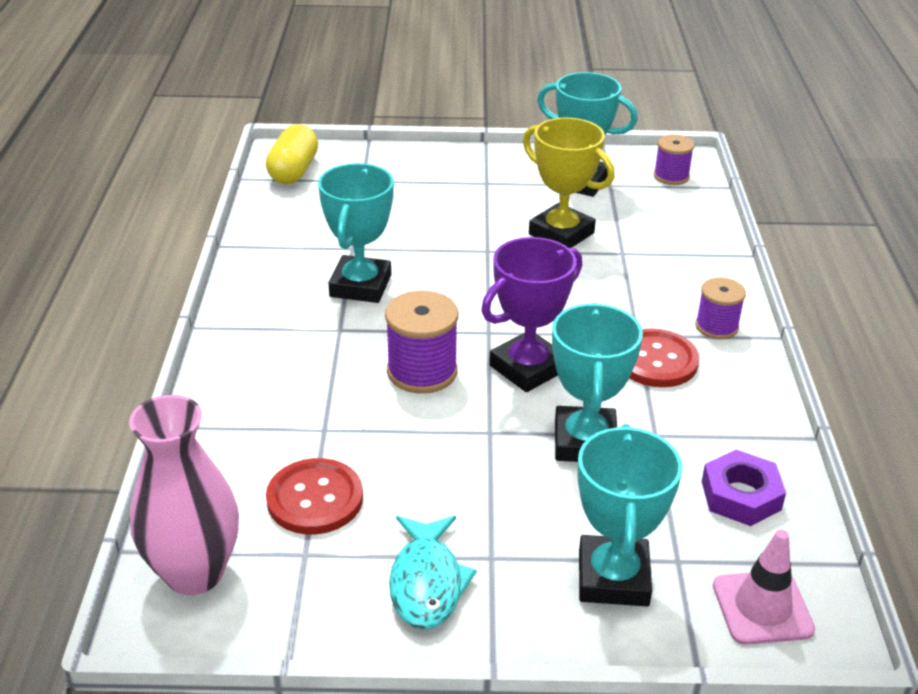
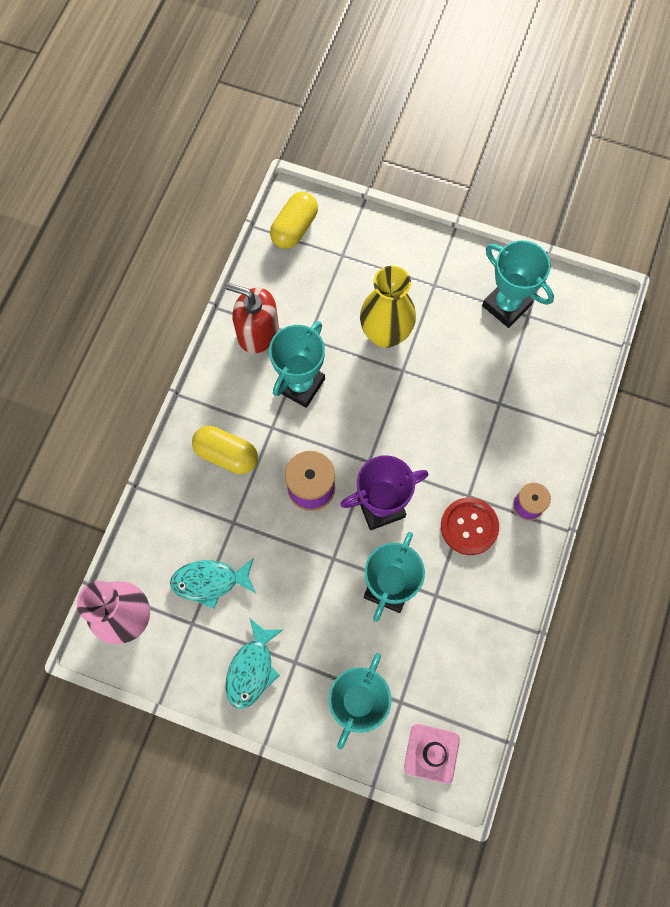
camera: 20 degrees right, 35 degrees up
(283, 254) = (258, 332): none -> red soap dispenser
(286, 366) = (226, 455): none -> yellow capsule
(315, 499) = (210, 581): red button -> turquoise fish
(449, 227) = (385, 334): none -> yellow vase
(561, 233) = (464, 367): yellow trophy -> none
(671, 176) = (581, 318): purple spool -> none
(741, 495) = (463, 665): purple nut -> none

